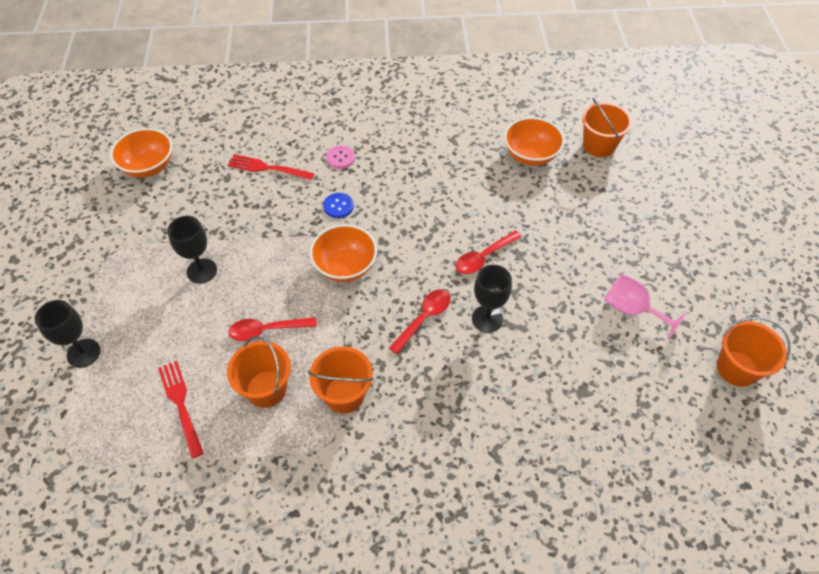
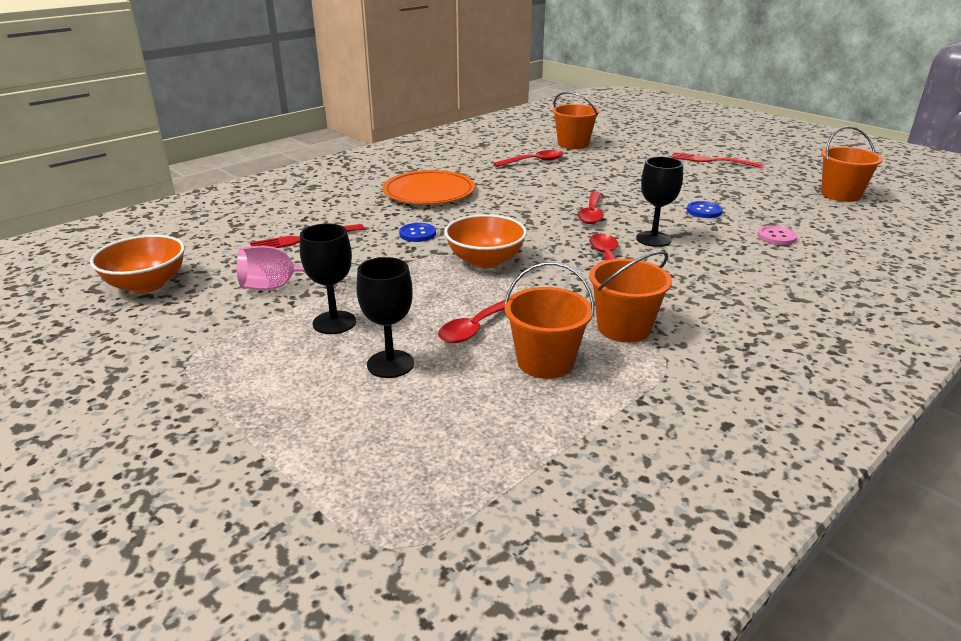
camera: 40 degrees left, 25 degrees down
(83, 353) = (268, 450): black goblet -> black goblet (390, 364)
(181, 405) = (472, 421): red fork -> red fork (712, 161)
(340, 158) = (372, 210): pink button -> pink button (776, 237)
(401, 156) = (429, 192): none -> orange plate
(530, 155) = (534, 161): orange bowl -> red spoon
(576, 311) = (704, 211): none -> blue button
(632, 310) = (735, 197): pink goblet -> pink goblet (279, 287)

